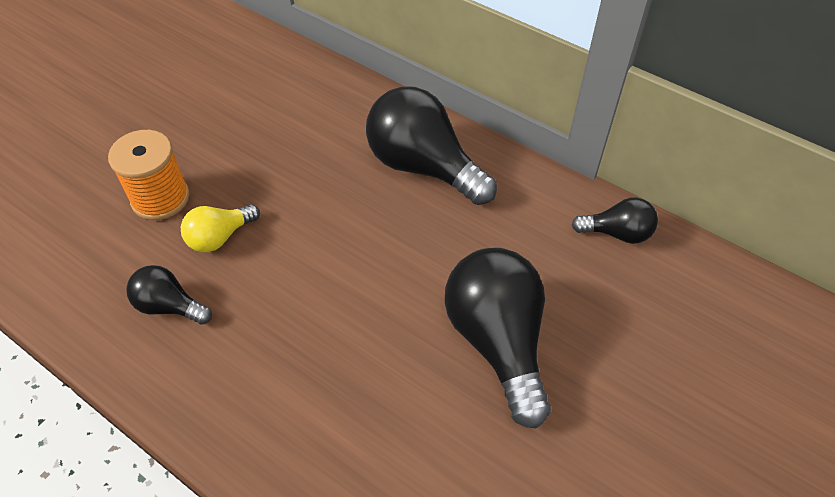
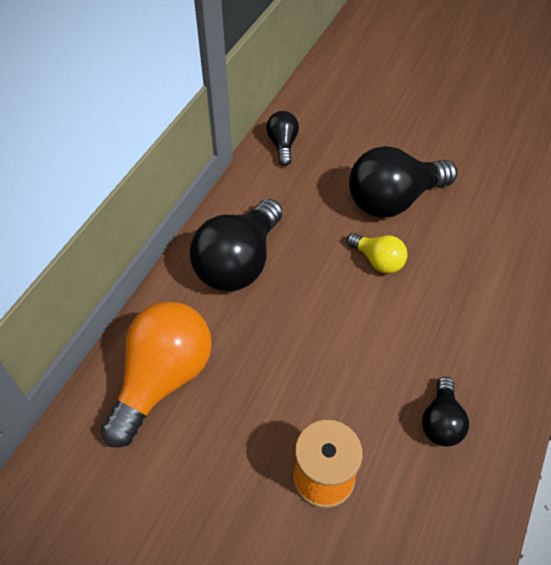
camera: 100 degrees left, 0 degrees up
(220, 237) = (356, 404): yellow light bulb -> yellow light bulb (377, 261)
(301, 101) = (163, 379): none -> orange light bulb

